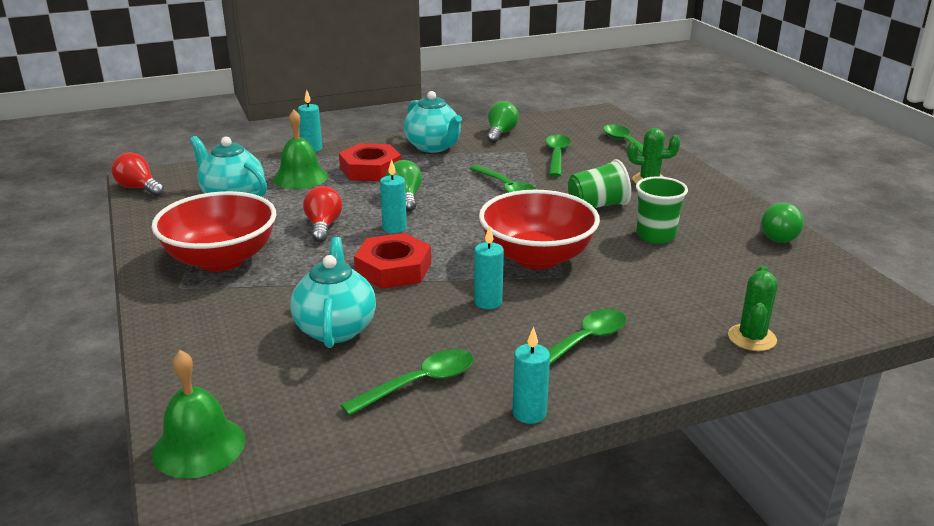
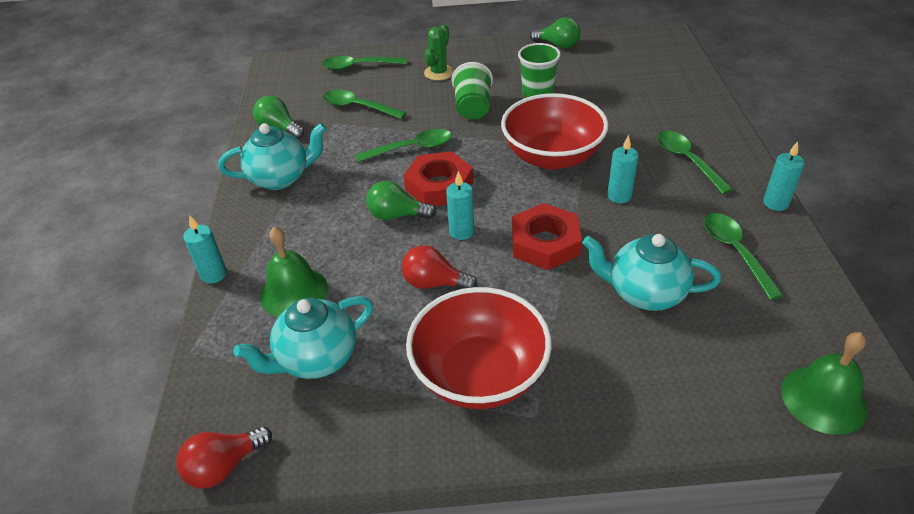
camera: 70 degrees left, 15 degrees up
(370, 169) = (309, 232): red nut -> red nut (439, 185)
(752, 338) = (691, 91): green cactus -> none

